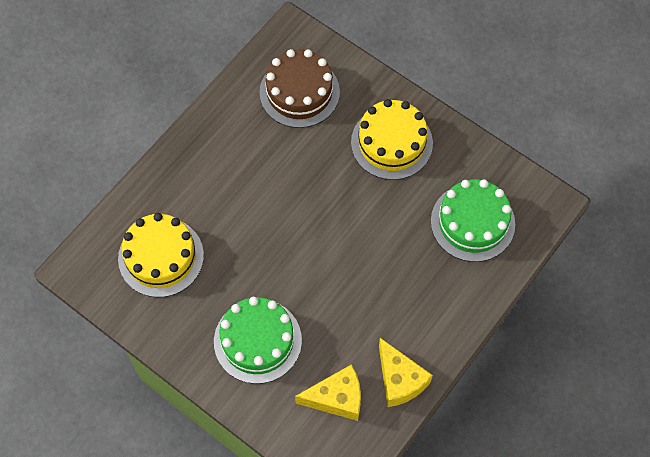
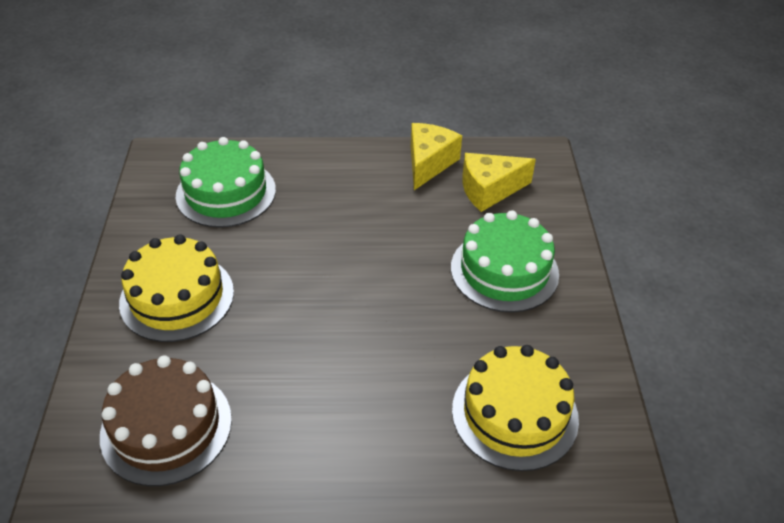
camera: 130 degrees left, 20 degrees down
(337, 398) = (489, 190): yellow cheese -> yellow cheese turned 60 degrees counterclockwise

